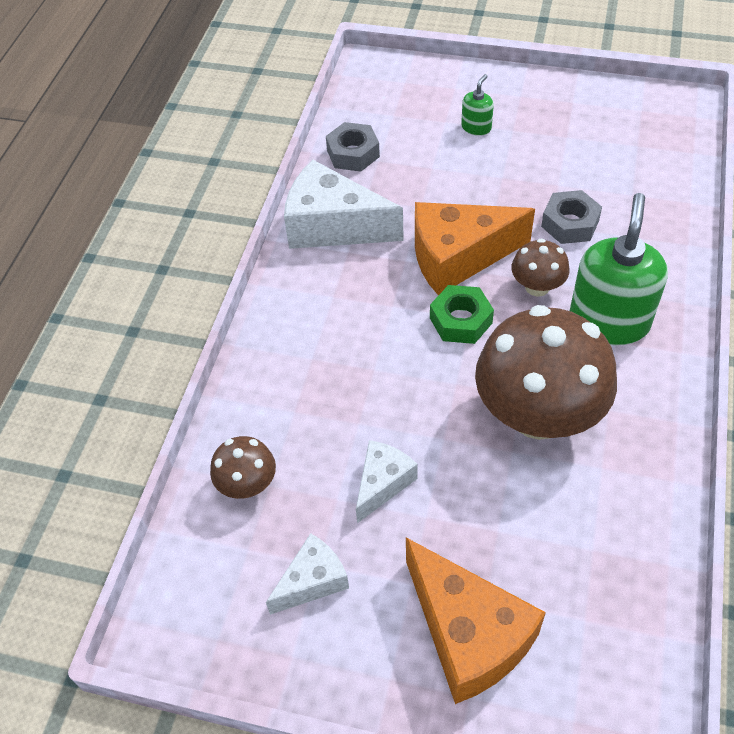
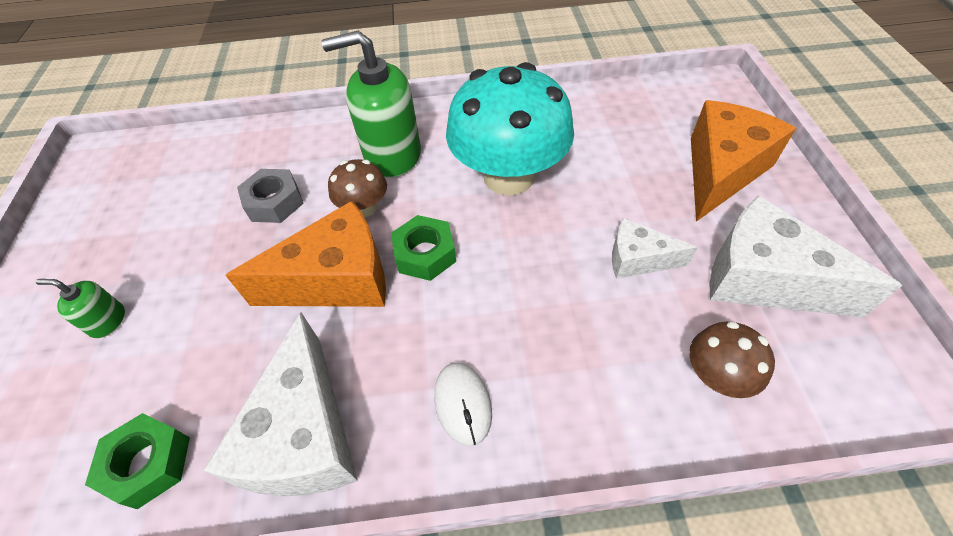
camera: 110 degrees left, 0 degrees up
(310, 313) = (463, 404): none -> white mouse
(312, 581) = (763, 279): white cheese -> white cheese, size x1.80
(353, 153) = (148, 463): grey nut -> green nut
(458, 257) = (337, 279): orange cheese -> orange cheese turned 75 degrees counterclockwise
(538, 414) = (508, 176): brown mushroom -> turquoise mushroom

